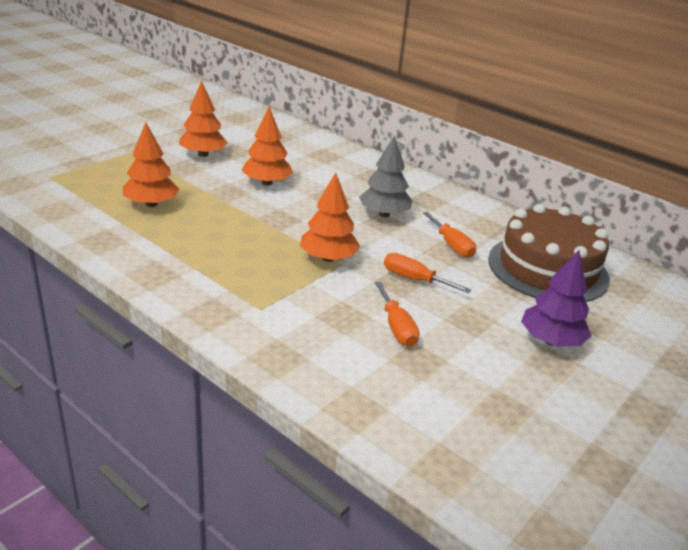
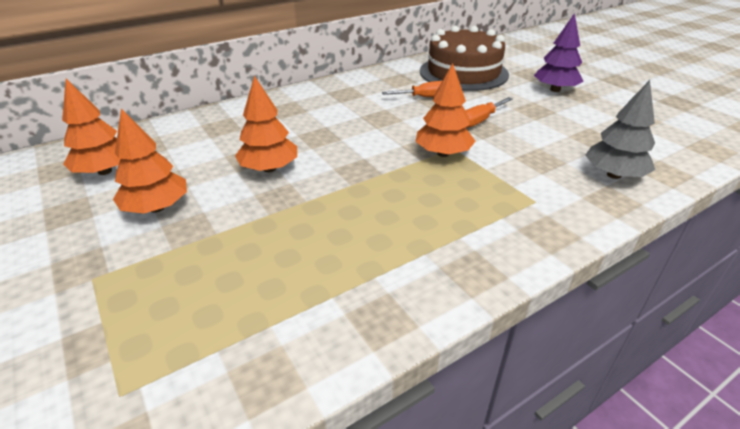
camera: 70 degrees left, 5 degrees up
(151, 204) = (287, 264): orange tree -> orange tree (105, 171)
(384, 214) = (365, 115): grey tree -> grey tree (613, 175)
(397, 327) = (552, 139): orange screwdriver -> none

